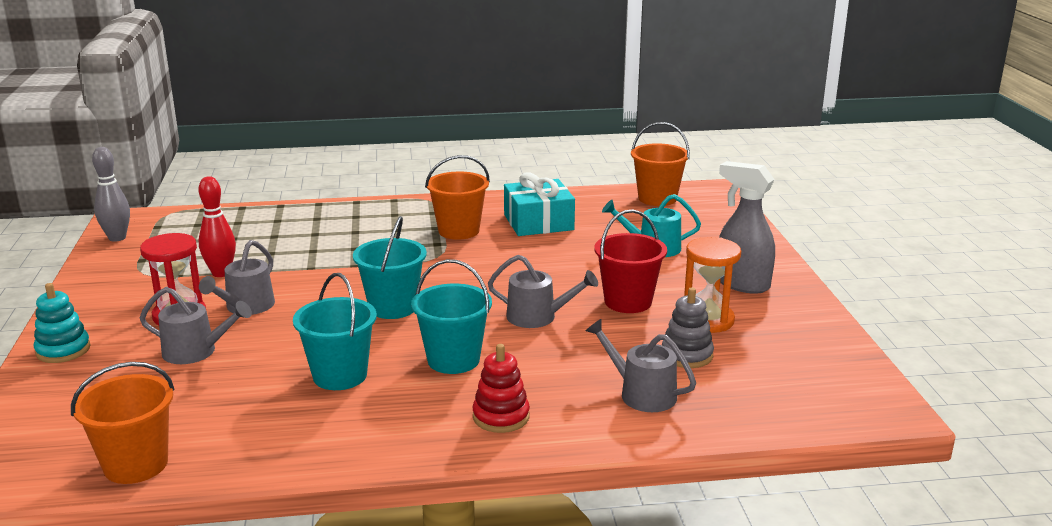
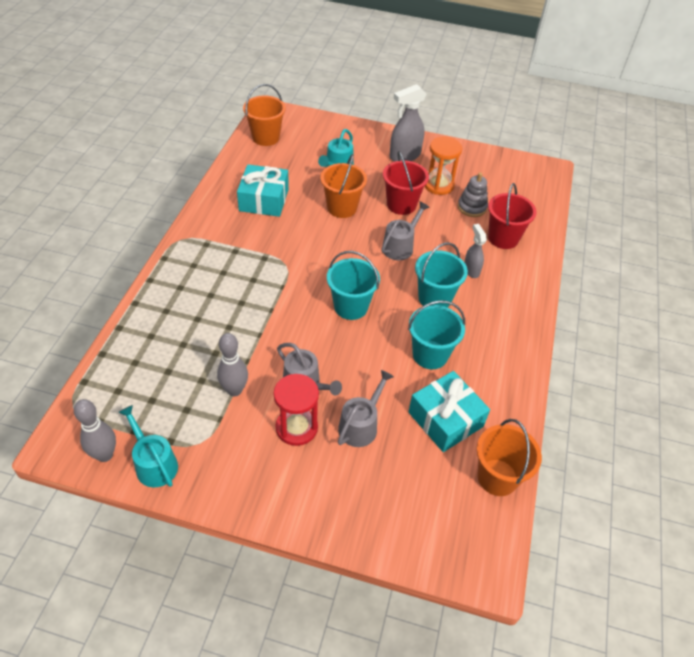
camera: 70 degrees left, 25 degrees up
(63, 350) = (316, 511): turquoise stacking toy -> none
(111, 259) = (154, 463): none -> turquoise watering can
(221, 273) = (234, 390): red bowling pin -> grey bowling pin
(227, 407) = (445, 419): none -> turquoise gift
(458, 231) = (250, 241): orange bucket -> orange bucket (342, 208)
(501, 417) = (505, 298): red stacking toy -> none
(538, 378) = (471, 270): none -> grey spray bottle
(642, 394) = (503, 238): grey watering can -> red bucket

